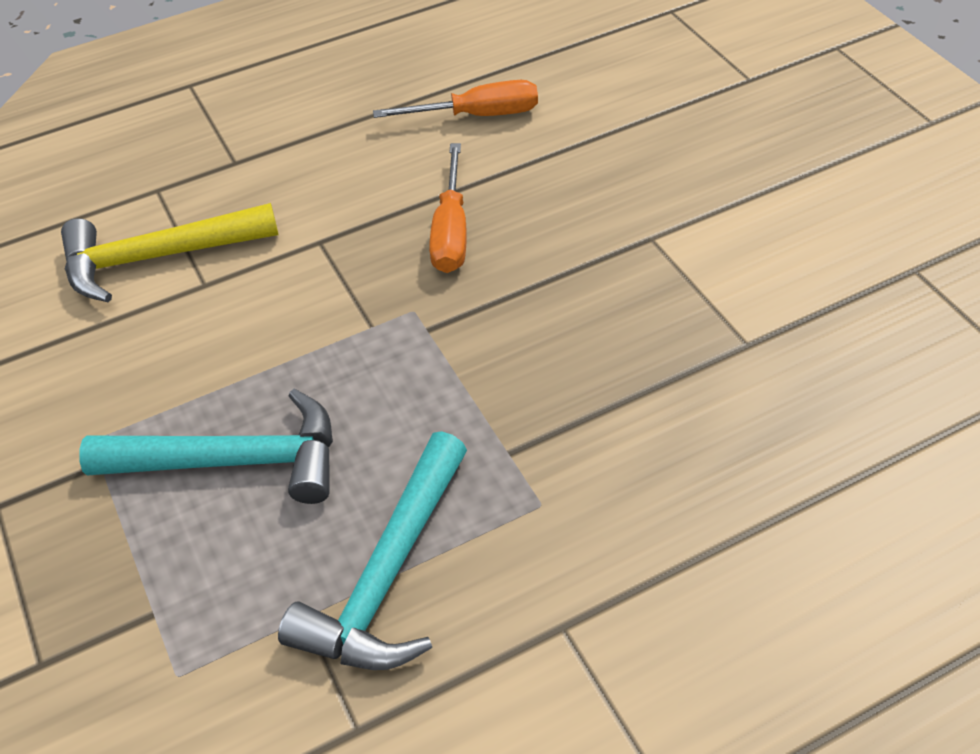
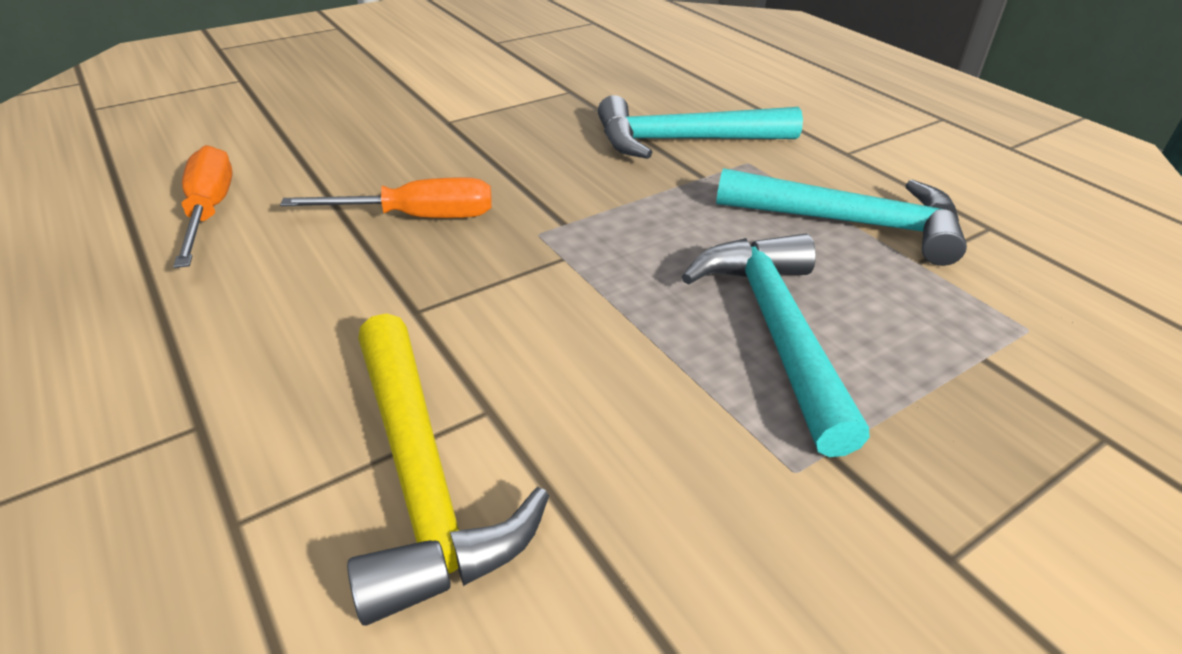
camera: 100 degrees left, 10 degrees down
(598, 445) = (683, 141): none -> turquoise hammer

